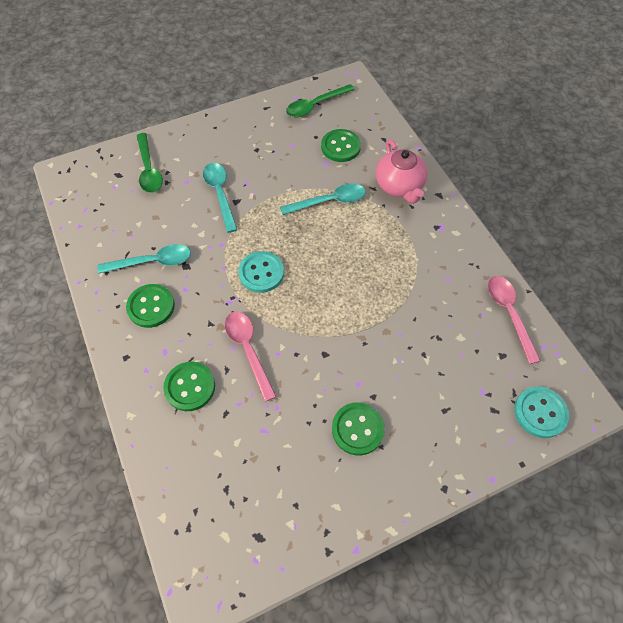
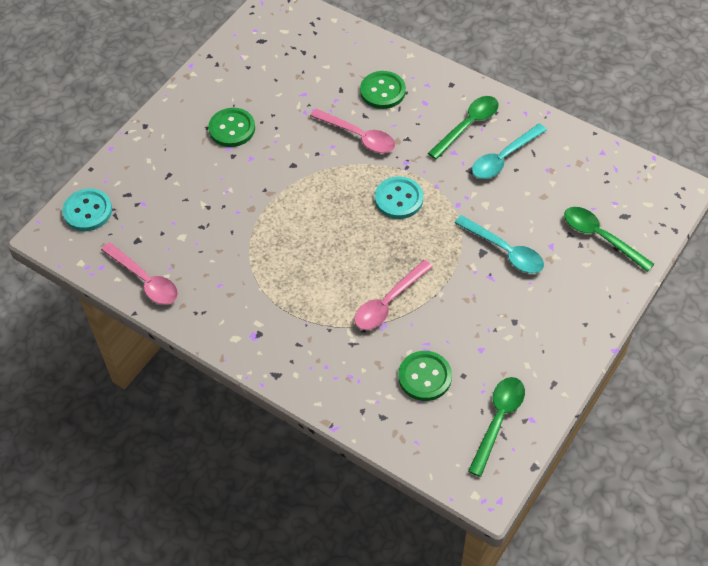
camera: 150 degrees right, 5 degrees down
(151, 306) = (468, 125): green button -> green spoon
(329, 201) = (388, 302): turquoise spoon -> pink spoon
(399, 186) = (326, 361): pink teapot -> none

